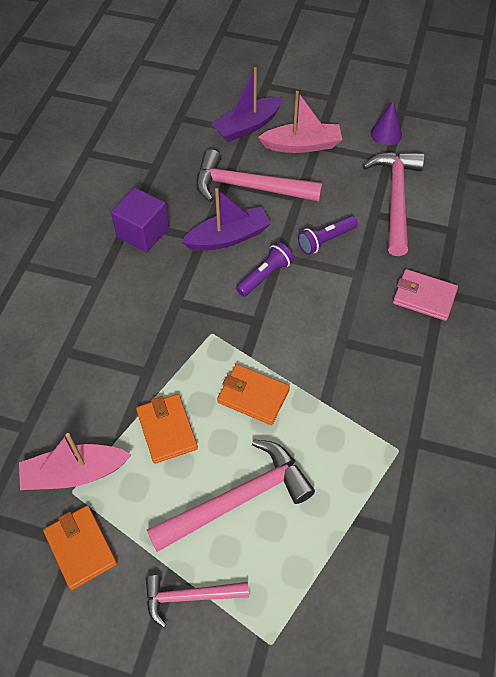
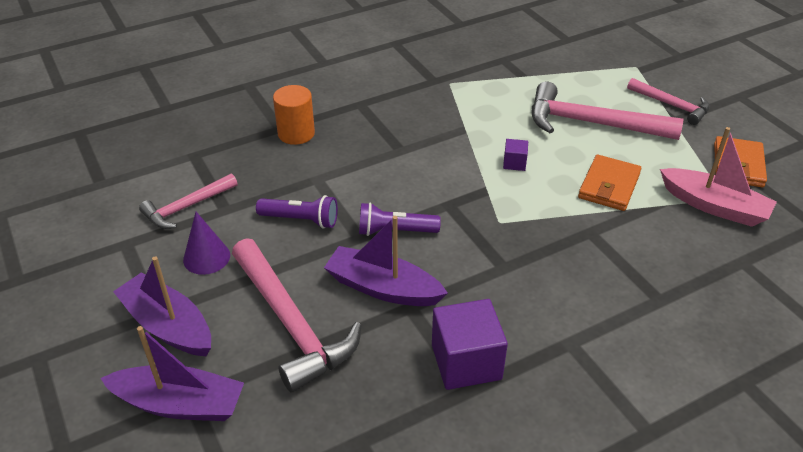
camera: 135 degrees left, 15 degrees down
(253, 396) = (514, 163): orange wallet -> purple cube
(302, 145) = (168, 326): pink boat -> purple boat
(386, 134) = (77, 269): purple cone -> purple cone (206, 257)
(395, 199) = (187, 207): pink hammer -> pink hammer, size x0.58
(424, 297) = (296, 133): pink wallet -> orange cylinder

